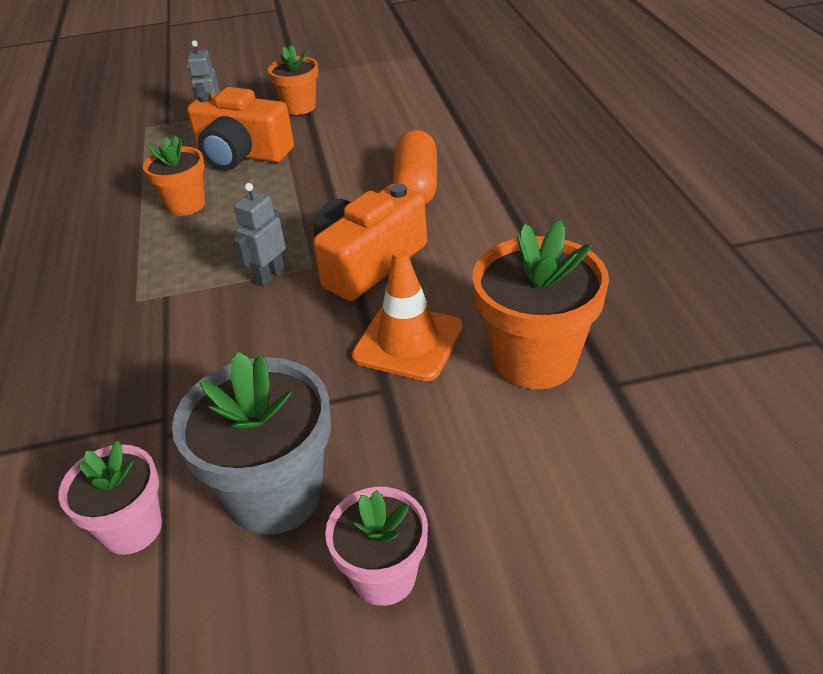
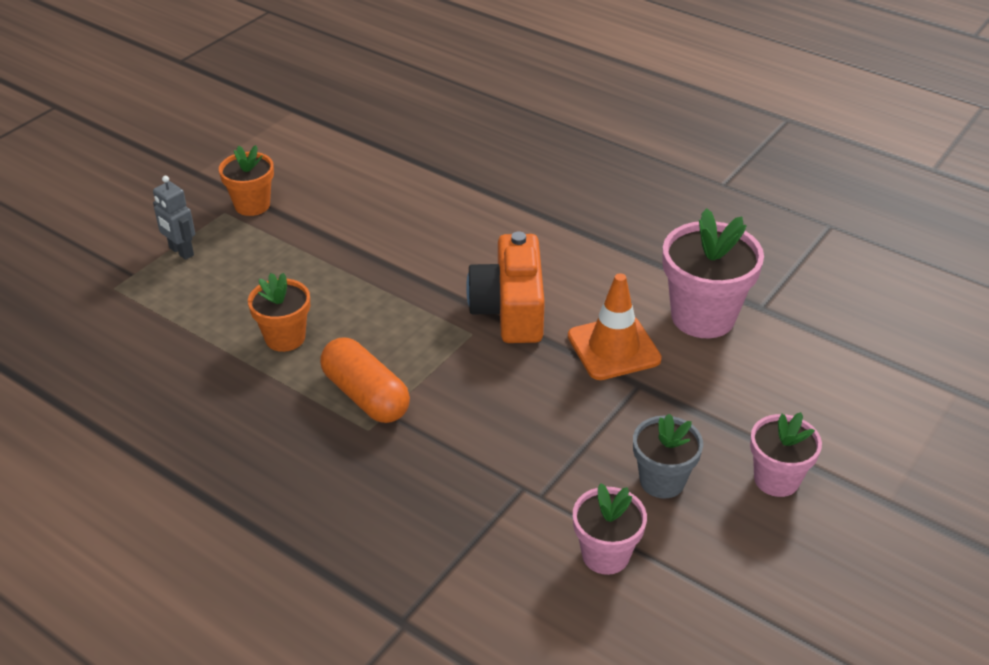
camera: 45 degrees left, 0 degrees up
(242, 154) = (265, 271): orange camera -> none
(269, 276) = (449, 356): grey robot -> none
(276, 494) = (662, 481): grey flower pot -> grey flower pot, size x0.62
(416, 186) = (462, 233): orange capsule -> orange capsule (366, 396)
(535, 360) = (703, 317): orange flower pot -> pink flower pot

